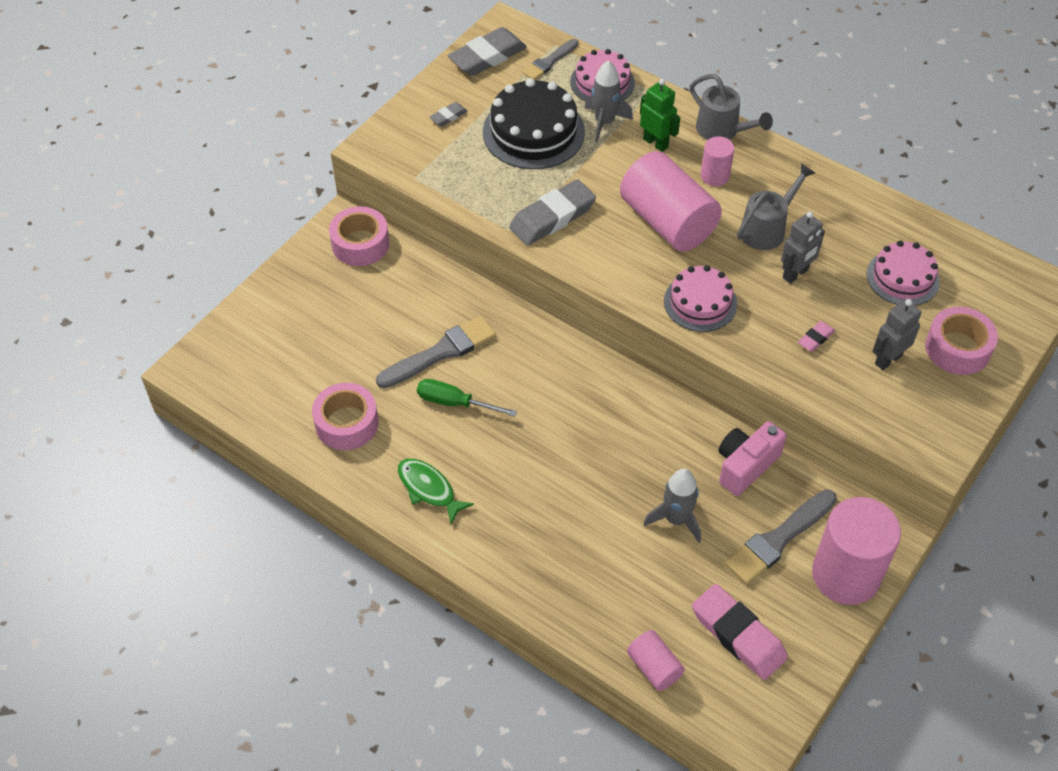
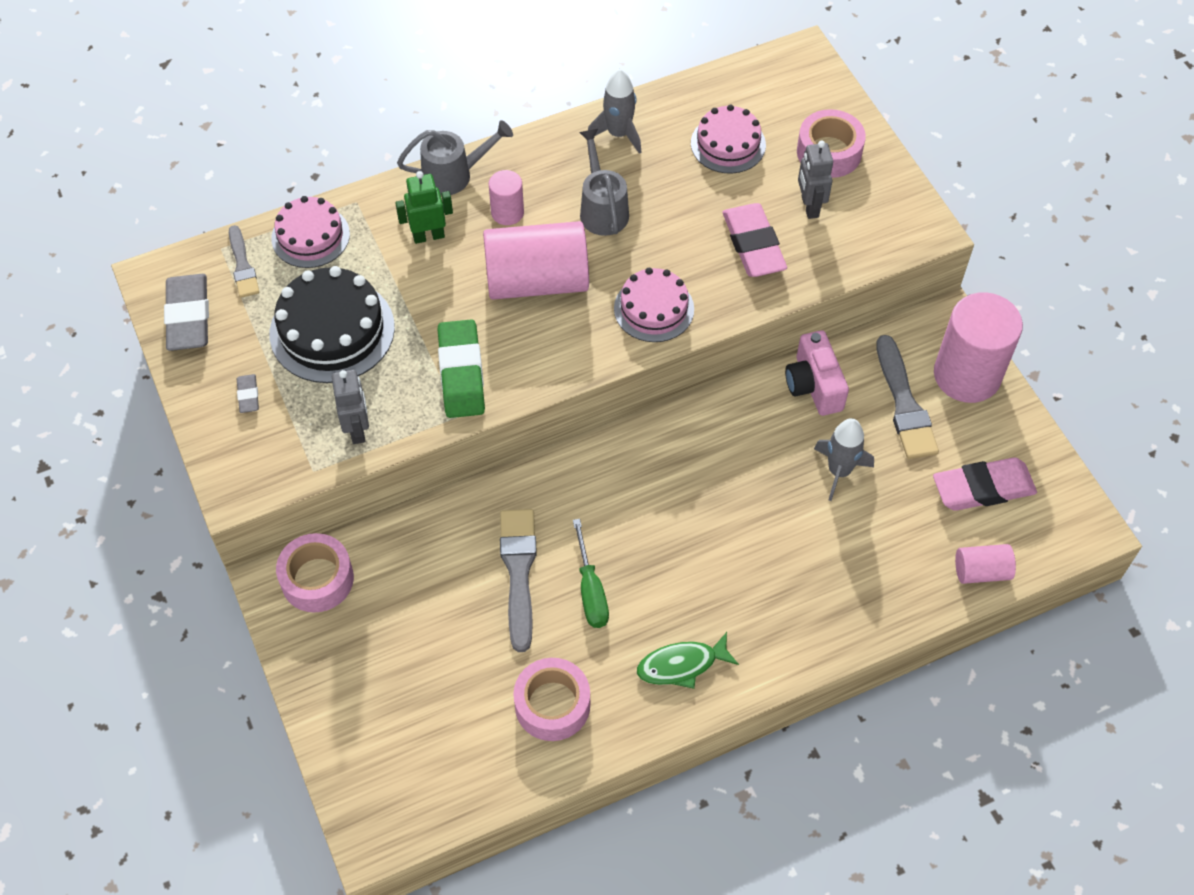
camera: 60 degrees left, 5 degrees up
(454, 403) = (590, 590): green screwdriver -> green screwdriver turned 60 degrees counterclockwise
(552, 217) = (461, 373): grey eraser -> green eraser
(604, 122) = (367, 263): grey rocket -> grey rocket (618, 134)
(795, 274) = (670, 218): grey robot -> grey robot (357, 429)
(815, 338) = (753, 245): pink eraser -> pink eraser, size x2.13

